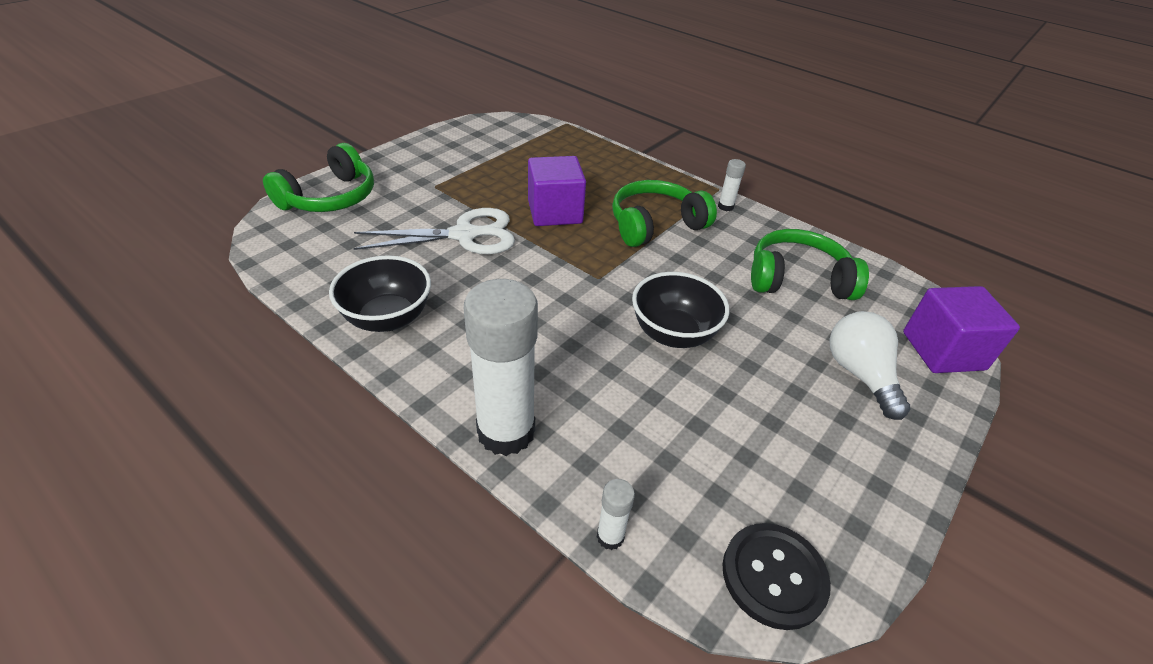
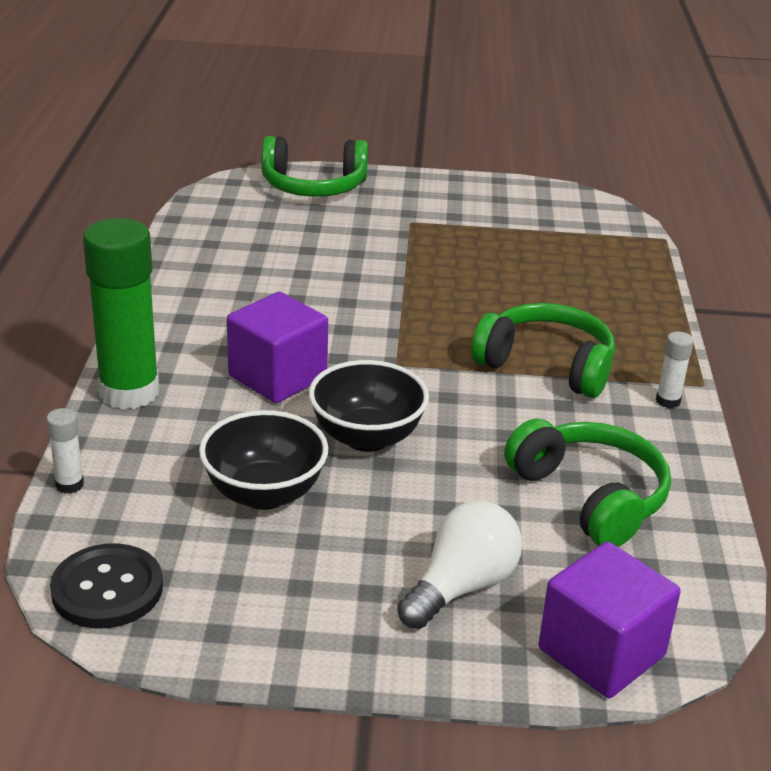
camera: 55 degrees right, 10 degrees down
(387, 318) = (194, 284): black bowl -> black bowl (264, 493)
(464, 235) = (357, 268): white scissors -> none
(506, 431) = (129, 392): white glue stick -> green glue stick
(555, 212) = (471, 298): purple cube -> purple cube (277, 377)

